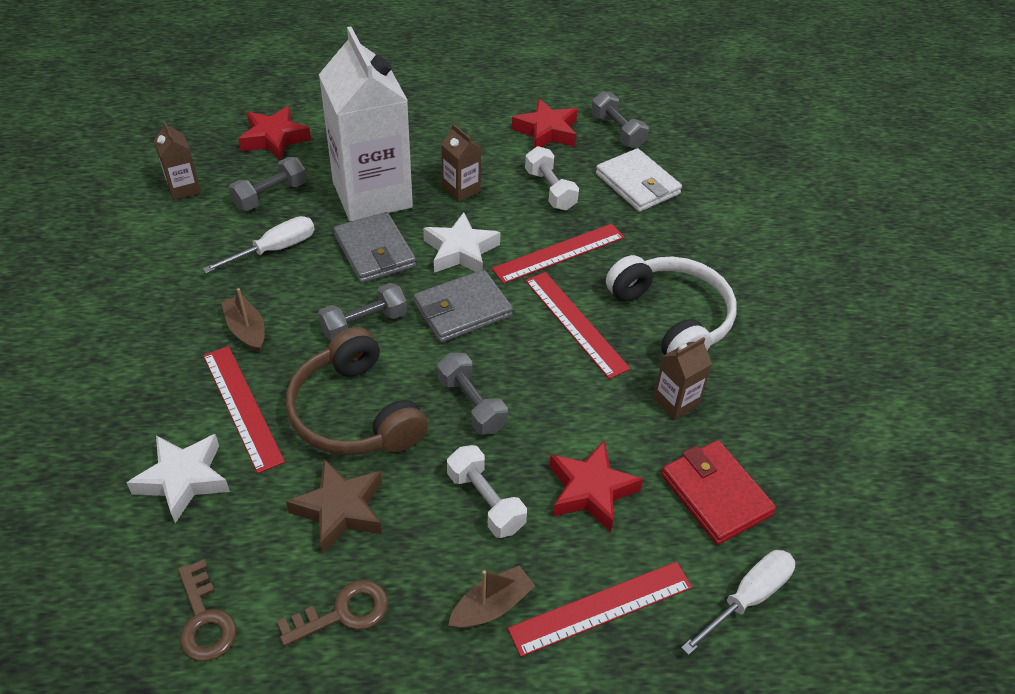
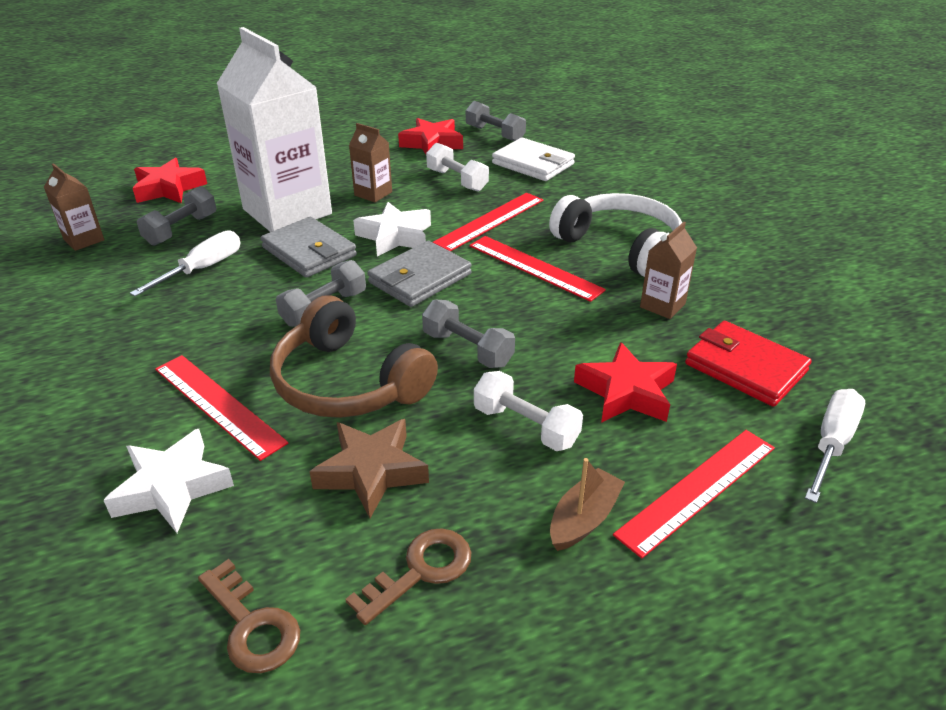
camera: 15 degrees left, 10 degrees down
(246, 330) = (197, 338): brown boat -> none

